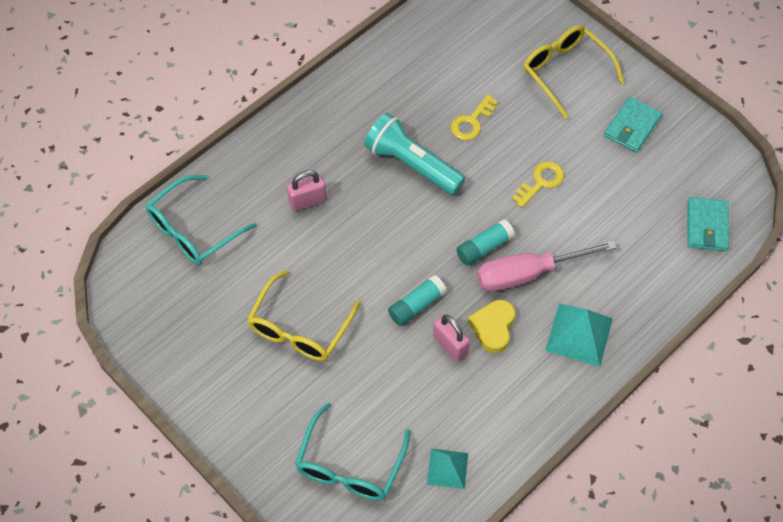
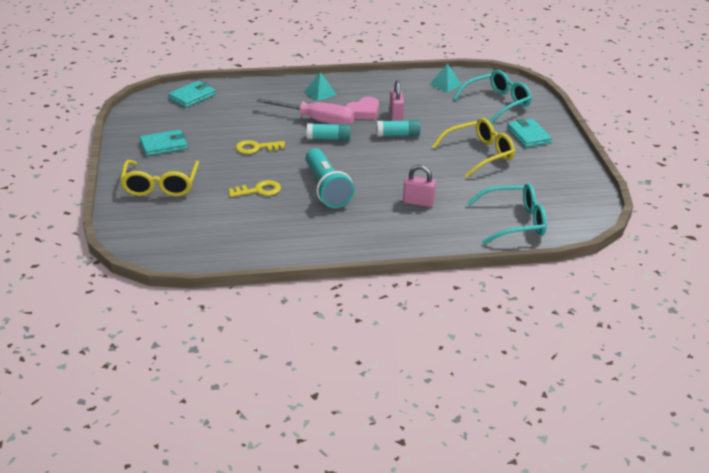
camera: 145 degrees left, 25 degrees down
(266, 409) = (528, 135): none -> turquoise wallet
(493, 327) = (363, 112): yellow heart -> pink heart
(579, 334) = (320, 93): turquoise pyramid -> turquoise pyramid, size x0.64

